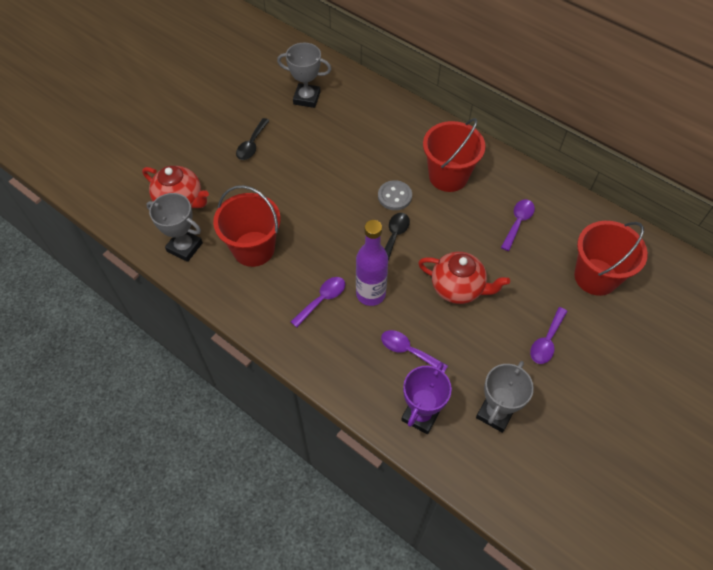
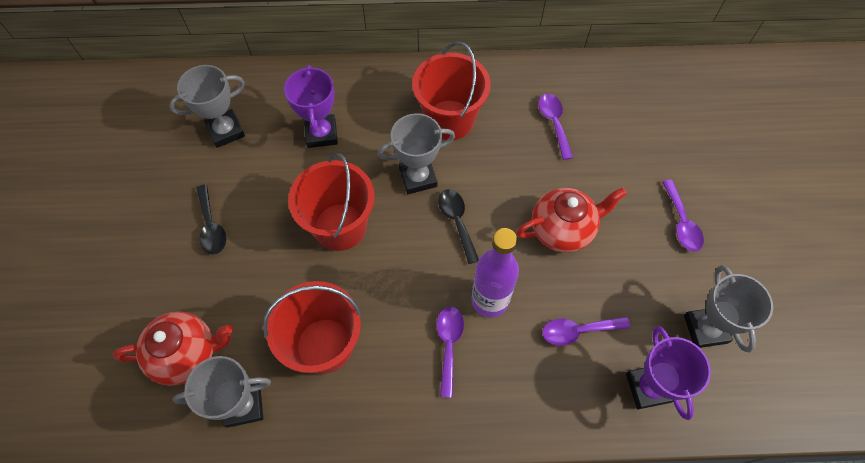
camera: 40 degrees left, 5 degrees up
(360, 134) = (321, 134): none -> purple trophy
(394, 196) = (418, 177): grey button -> grey trophy
(595, 277) = (663, 129): red bucket -> red bucket (340, 227)

